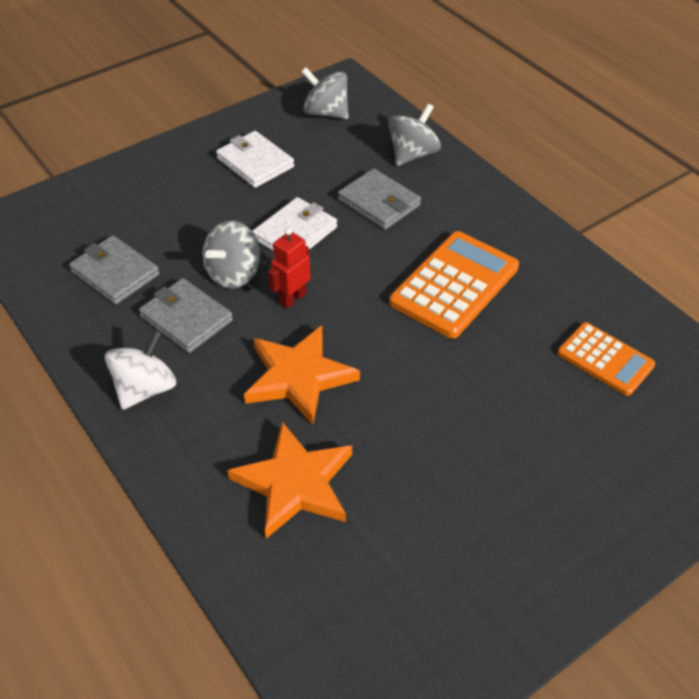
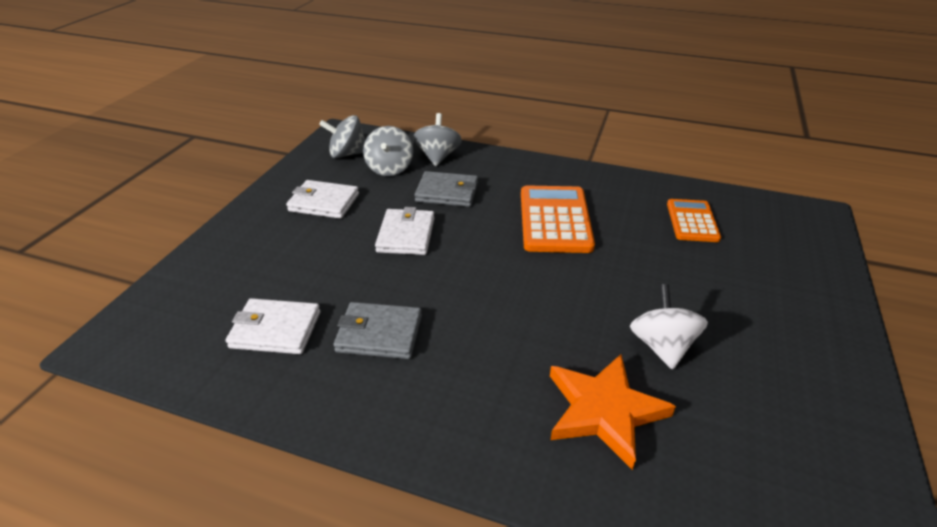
camera: 35 degrees left, 10 degrees down
(115, 273) = (276, 329): grey wallet -> white wallet
(145, 388) = (399, 408): white spinning top -> white spinning top (661, 346)
(234, 274) = (386, 283): grey spinning top -> grey spinning top (390, 168)
(292, 298) = (452, 278): red robot -> none
(298, 377) = (518, 330): orange star -> none
(605, 359) = (692, 221): orange calculator -> orange calculator turned 90 degrees counterclockwise

